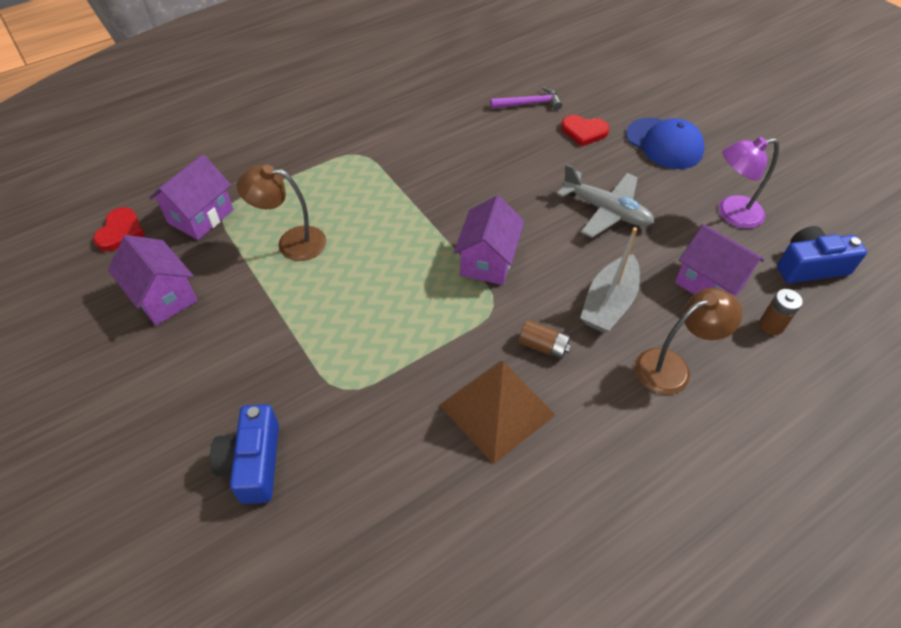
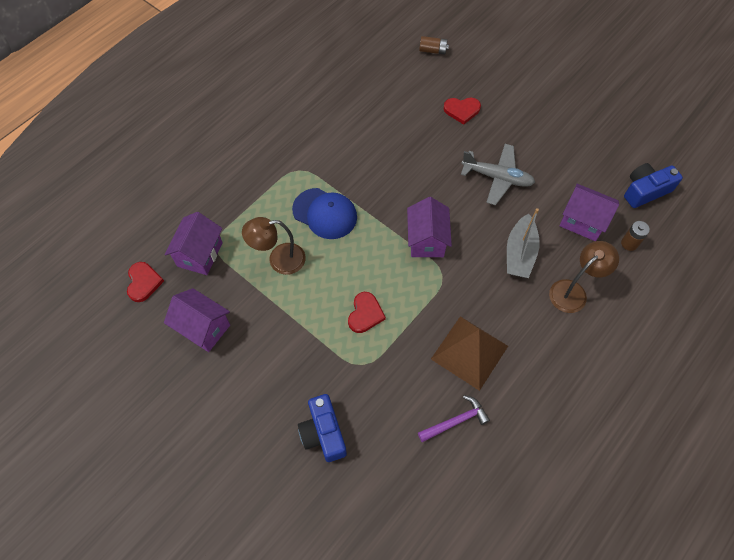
camera: 15 degrees left, 10 degrees up
(373, 328) = (365, 314): none -> red heart
(529, 104) = (413, 93): purple hammer -> purple hammer (456, 421)
(543, 346) = (485, 298): brown battery -> brown battery (433, 50)
(664, 143) = (523, 108): blue cap -> blue cap (325, 213)
(731, 214) = (584, 159): purple lamp -> none

